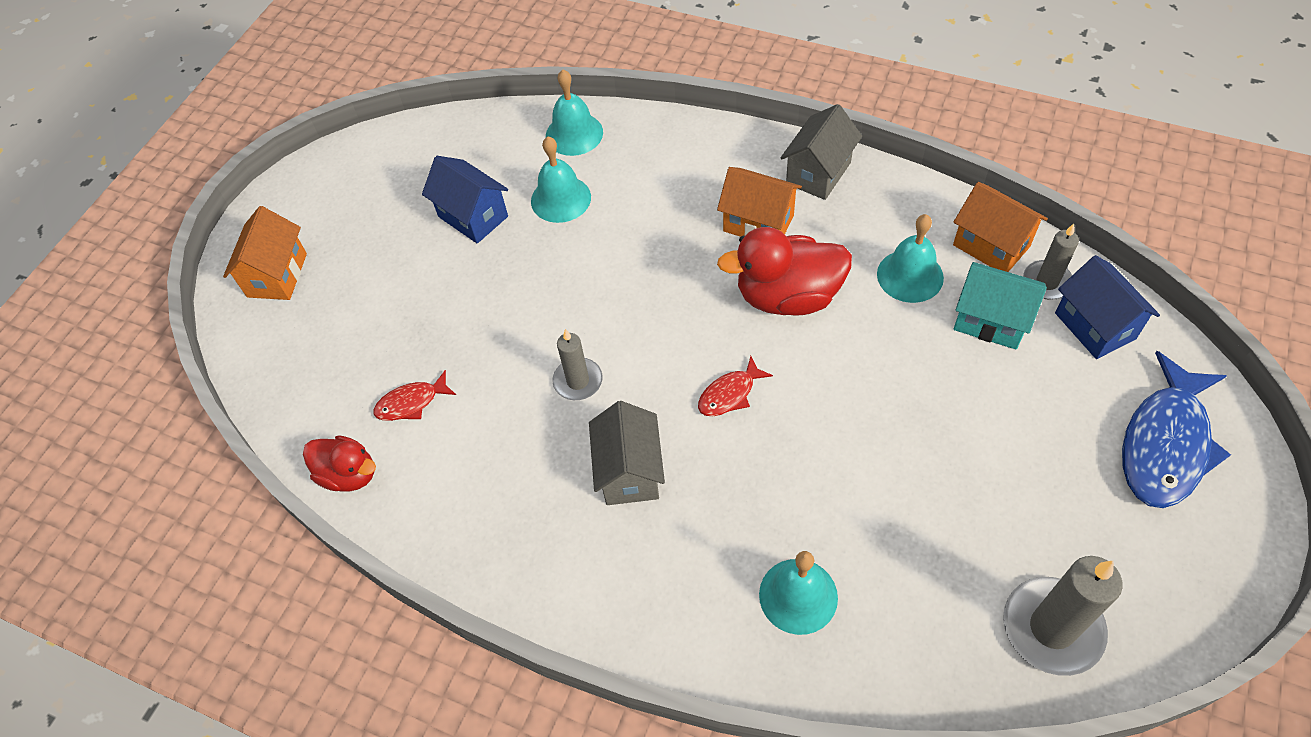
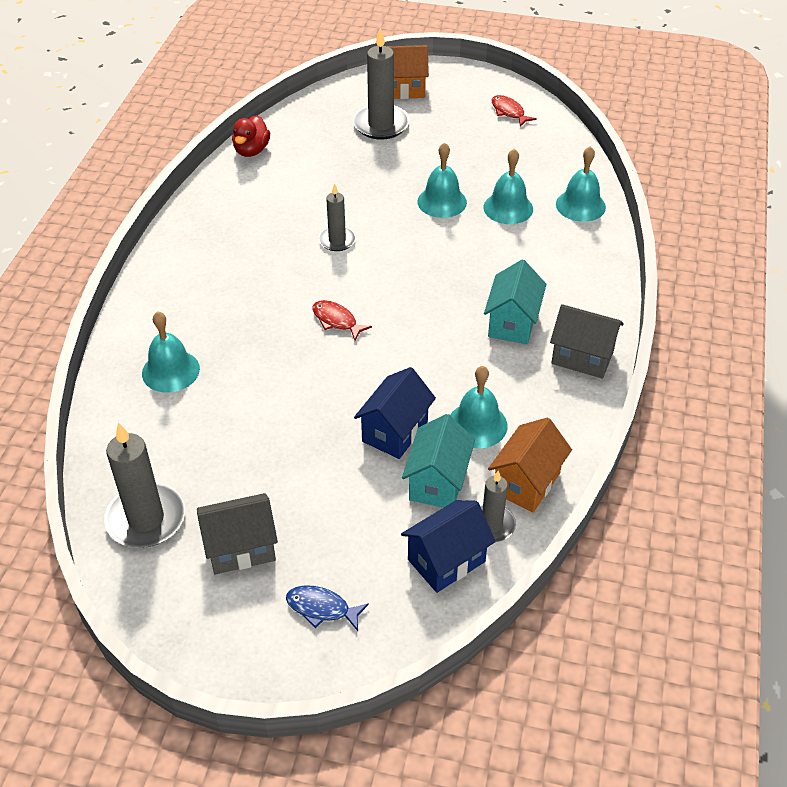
camera: 75 degrees right, 10 degrees down
(348, 309) = (381, 125): none -> grey candle
(411, 403) = (308, 166): red fish -> red fish (509, 112)
(473, 216) = (478, 166): blue house -> blue house (395, 431)
(531, 261) = (442, 201): none -> turquoise bell
(629, 471) = (264, 275): grey house -> grey house (241, 548)
(758, 223) = (512, 323): orange house -> turquoise house
(787, 296) = (437, 347): red duck -> none
(1166, 444) = (322, 608): blue fish -> blue fish, size x0.49

